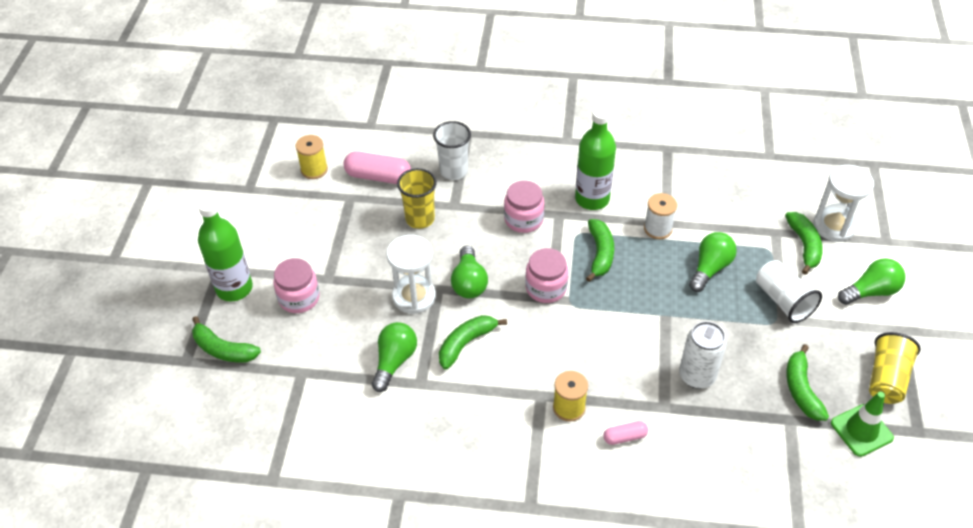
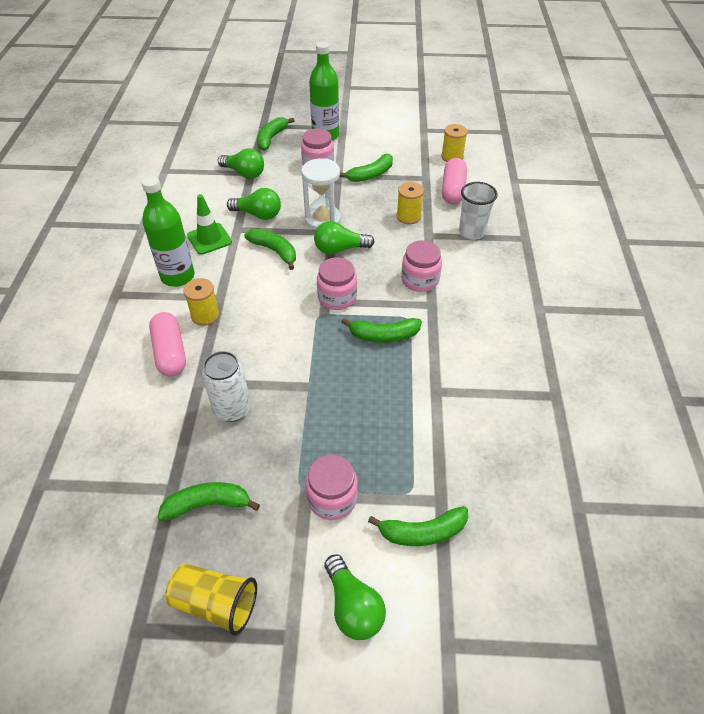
camera: 85 degrees right, 0 degrees up
(334, 247) = (370, 175): none -> green banana
(420, 219) = (408, 216): yellow cup -> yellow spool
(592, 199) = (458, 329): green bottle -> green bottle (178, 276)
(625, 437) = (170, 352): pink capsule -> pink capsule, size x1.85
(658, 229) = (425, 383): white spool -> none
(710, 268) = (374, 428): green light bulb -> green light bulb (244, 173)
(783, 301) = (332, 498): white cup -> pink jar
(834, 226) = (463, 574): white hourglass -> none
(861, 430) = (148, 562): green traffic cone -> green traffic cone (209, 239)

